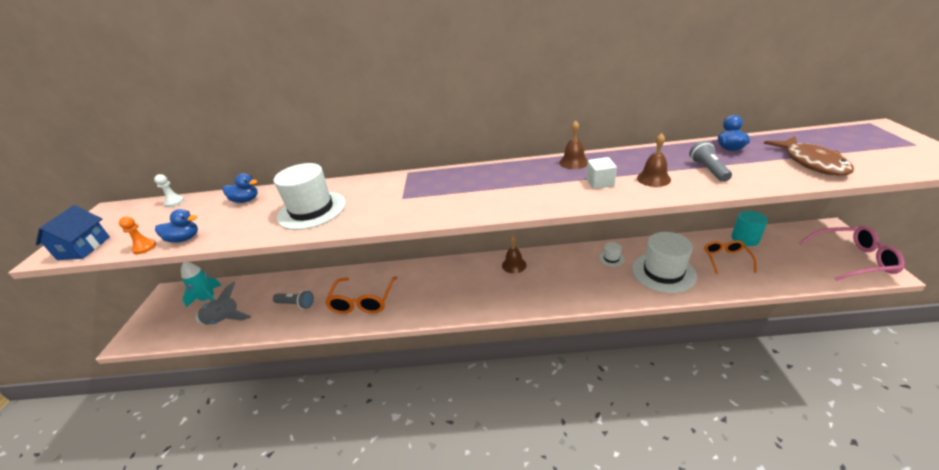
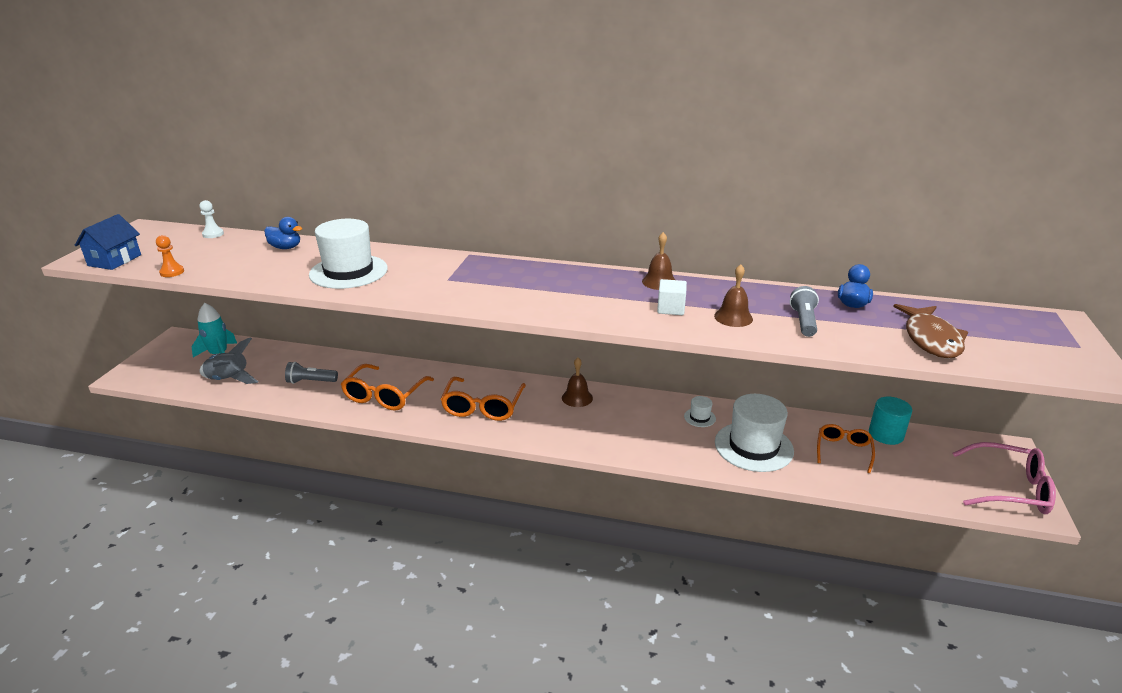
camera: 10 degrees right, 5 degrees down
(184, 239) = (212, 272): blue duck -> none
(296, 304) = (311, 381): grey flashlight -> grey flashlight turned 150 degrees clockwise
(446, 291) = (483, 406): none -> orange glasses

